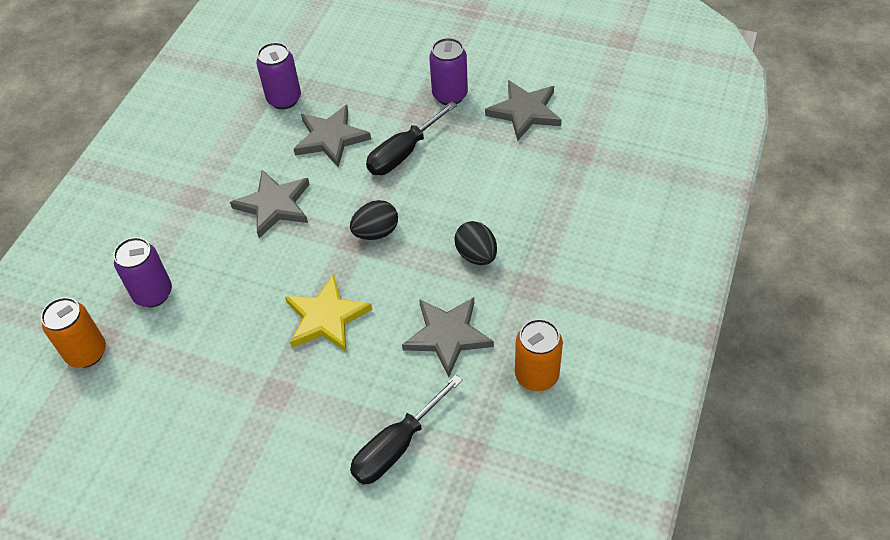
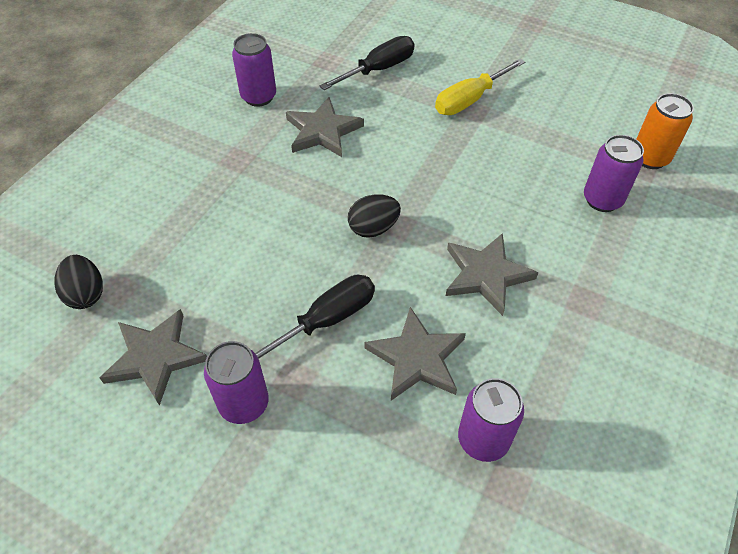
camera: 175 degrees left, 0 degrees up
(278, 410) = (470, 100): none -> yellow screwdriver
(326, 317) = (429, 158): yellow star -> none
(476, 255) = (276, 192): black egg -> black egg (86, 294)
(536, 375) = (259, 97): orange can -> purple can

